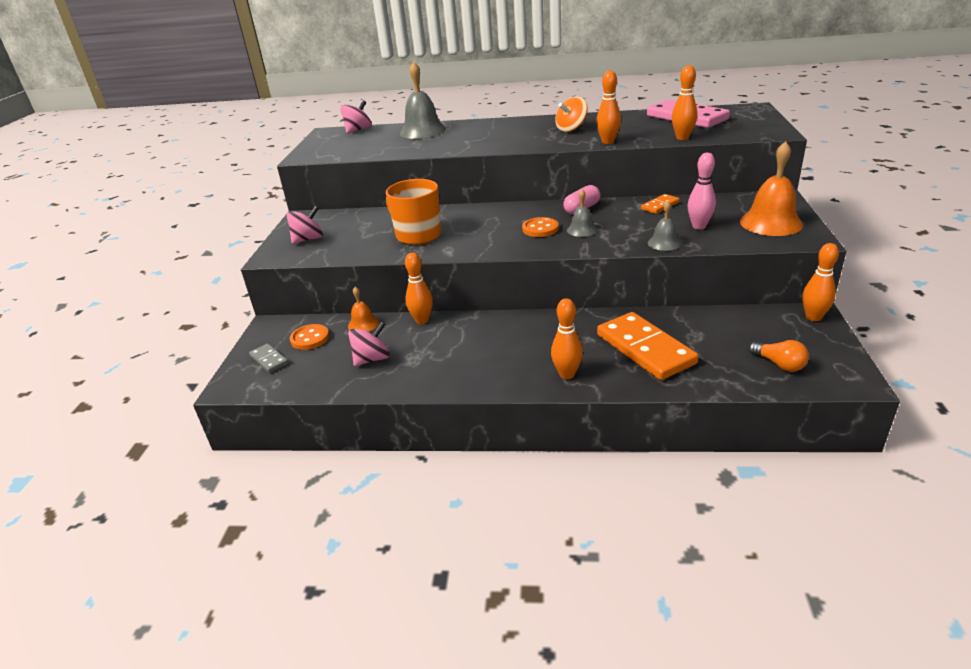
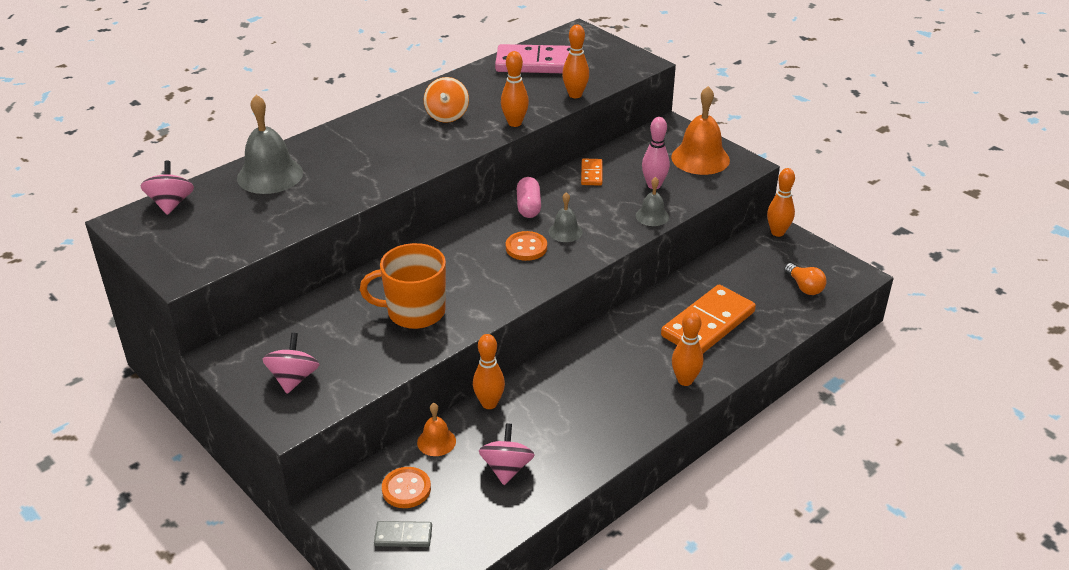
camera: 50 degrees left, 5 degrees up
(645, 349) = (708, 324): orange domino -> orange domino turned 60 degrees counterclockwise
(779, 364) = (804, 287): orange light bulb -> orange light bulb turned 60 degrees clockwise

